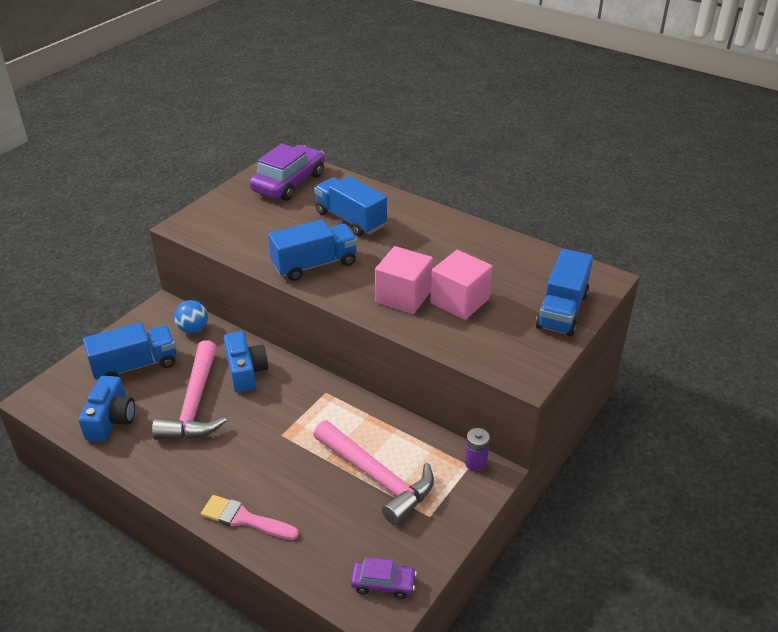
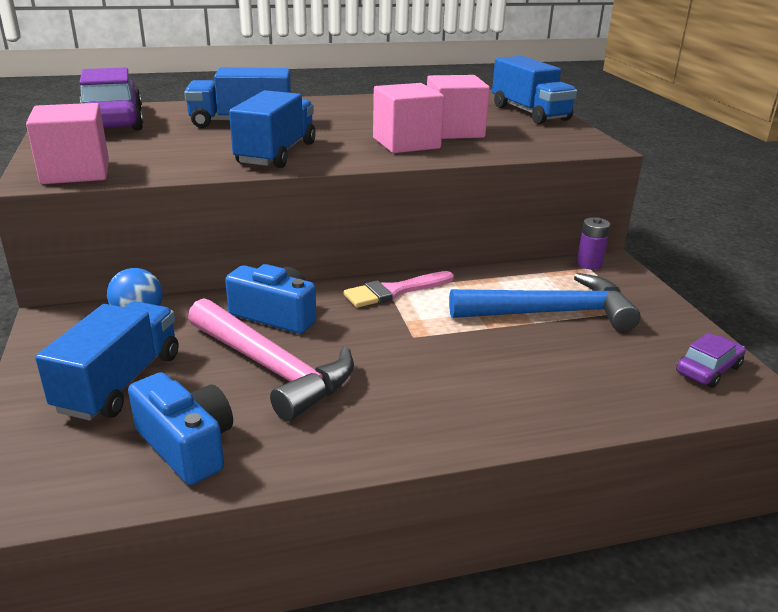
camera: 50 degrees left, 10 degrees down
(203, 228) = (75, 172): none -> pink cube
(244, 519) = (520, 414): pink brush -> pink brush (394, 291)
(376, 477) = (550, 313): pink hammer -> blue hammer

